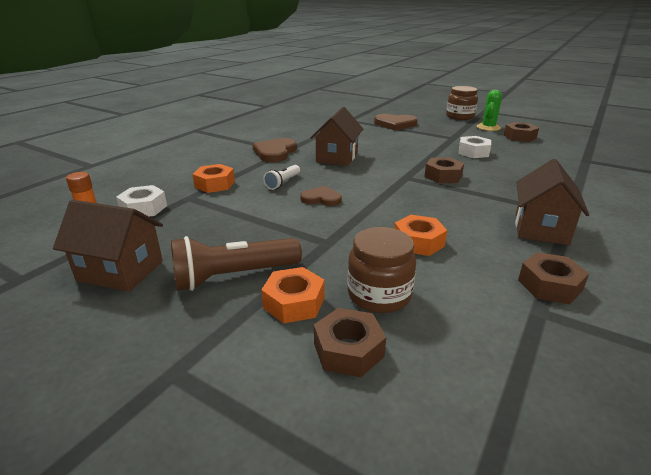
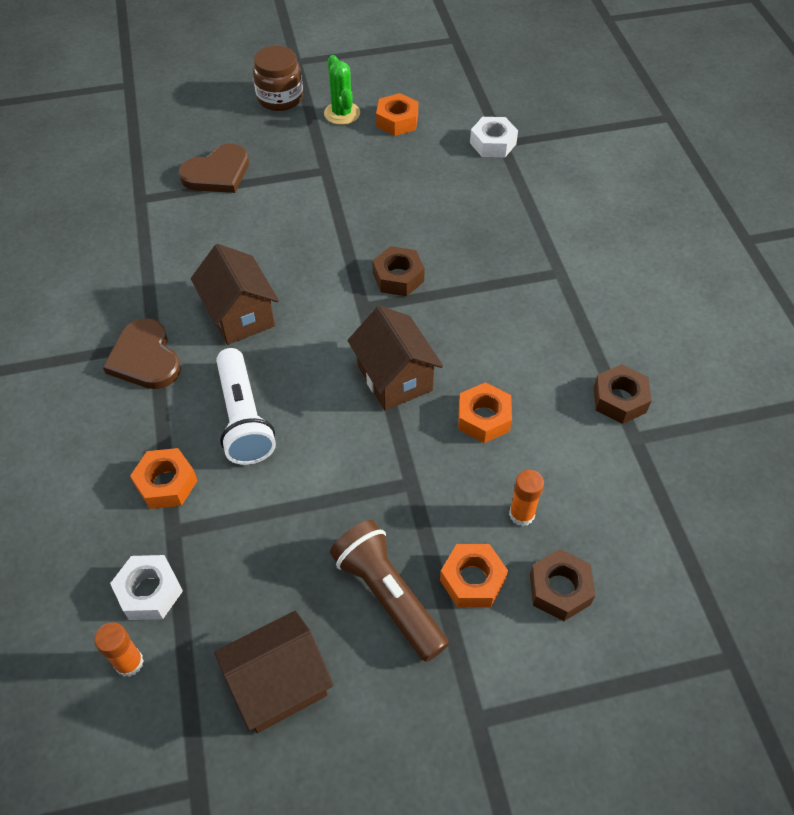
camera: 45 degrees left, 25 degrees up
(234, 276) = (388, 596): brown flashlight -> brown flashlight turned 120 degrees clockwise
(283, 183) = (243, 418): white flashlight -> white flashlight, size x1.82
(321, 199) = (323, 416): brown heart -> none
(379, 295) = (521, 514): brown jar -> orange glue stick
(473, 152) = (380, 196): white nut -> white nut (493, 143)
(519, 137) = (397, 121): brown nut -> orange nut
(541, 228) = (557, 317): brown house -> brown house (395, 378)

